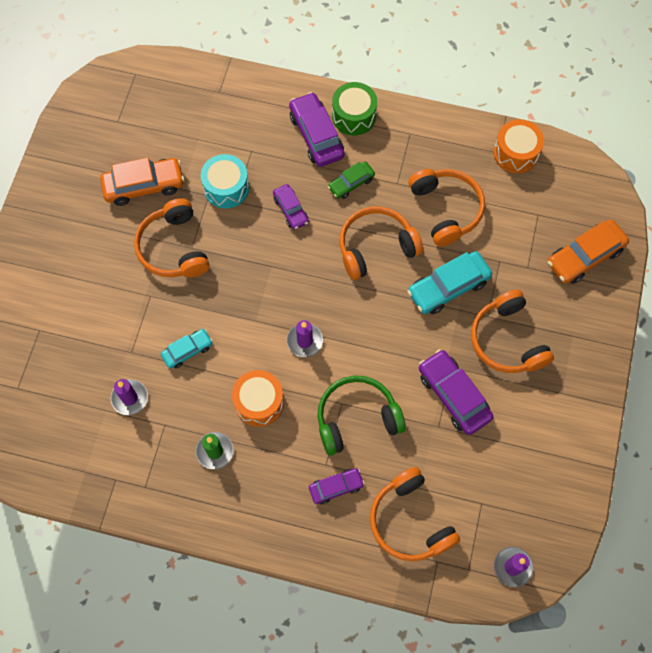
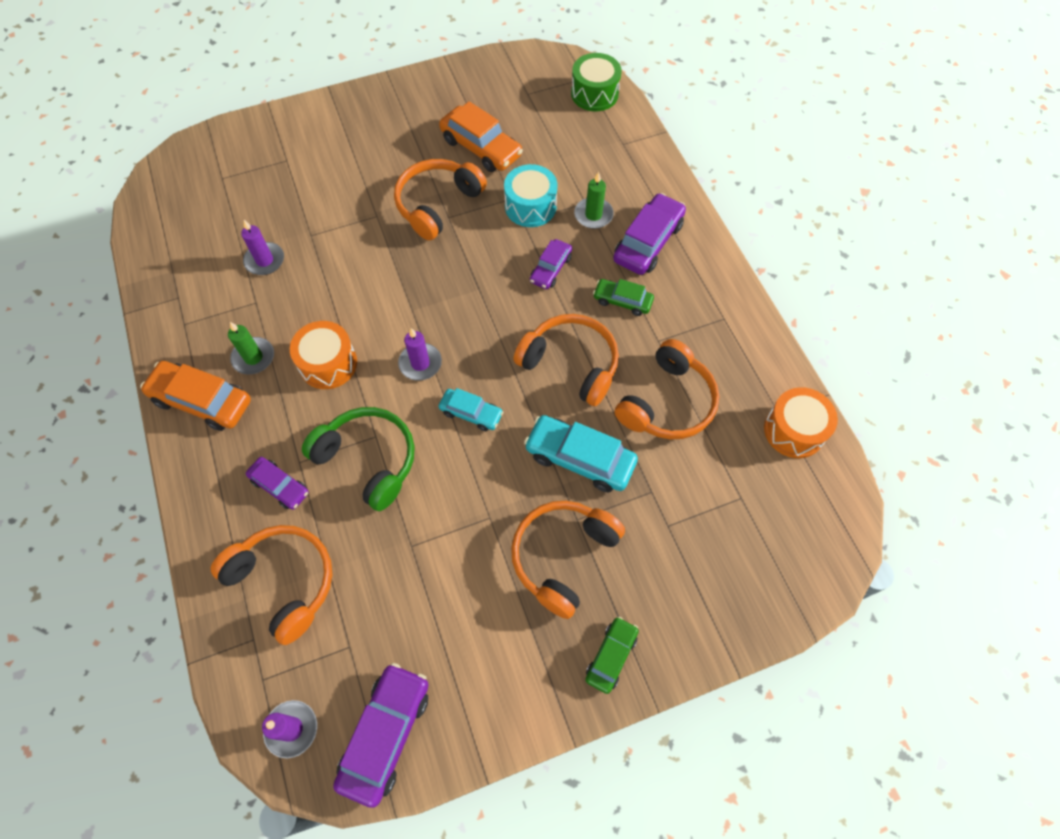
camera: 55 degrees right, 5 degrees down
(187, 351) = (342, 275): turquoise car -> turquoise car (471, 413)
(266, 153) = (593, 215): none -> green candle
(354, 116) = (697, 259): green drum -> green drum (594, 94)
(410, 521) = (284, 582): orange headphones -> orange headphones turned 105 degrees clockwise
(453, 395) = (458, 539): purple car -> purple car (386, 734)
(585, 256) = (732, 580): orange car -> orange car (202, 401)
(586, 354) = (611, 656): none -> green car

